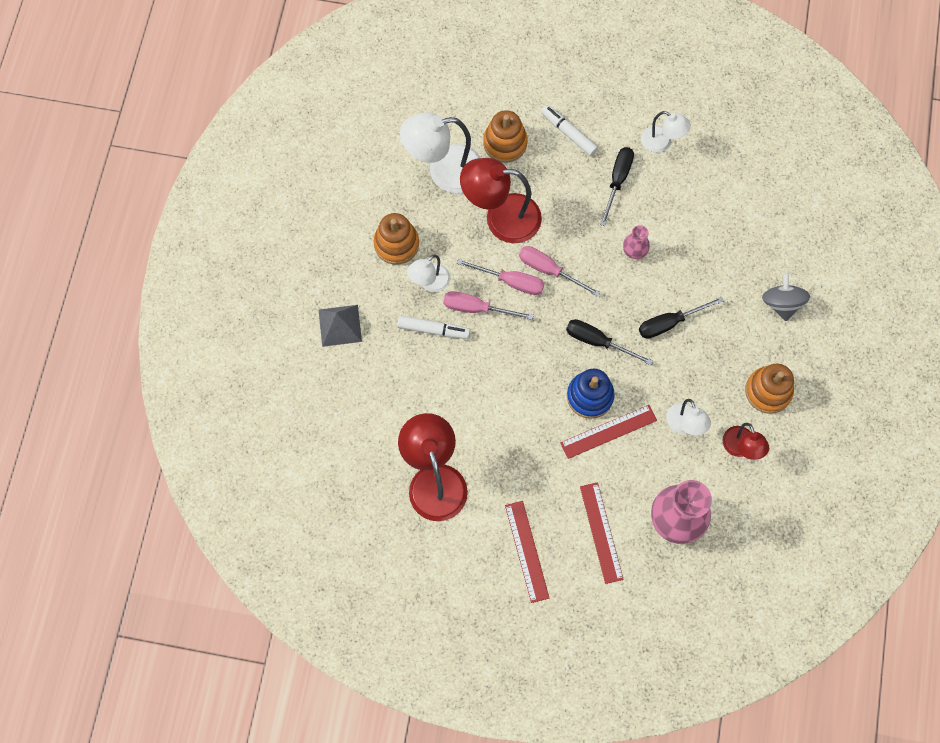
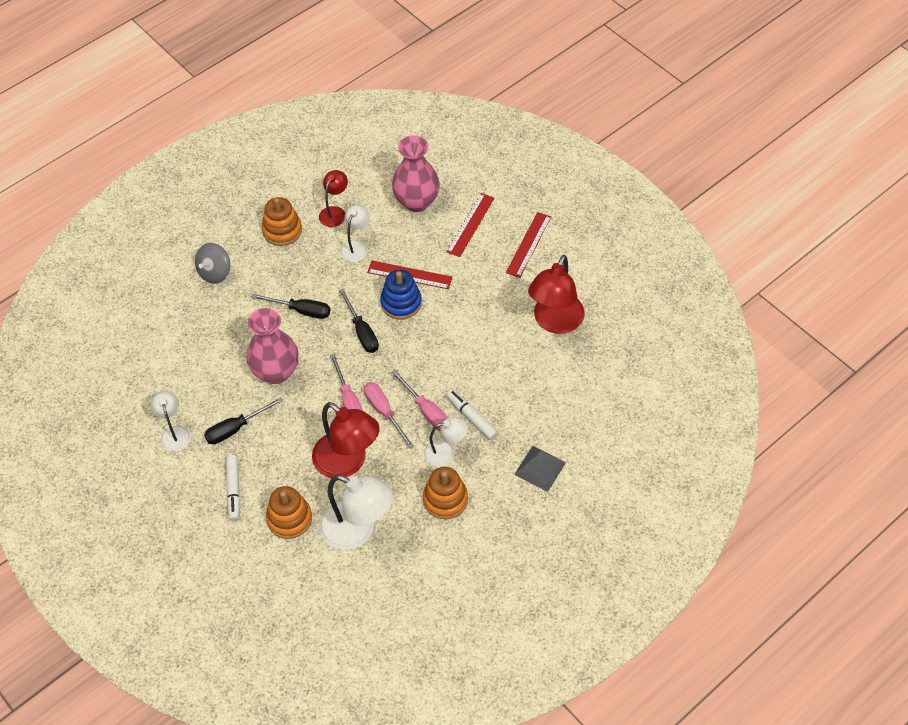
camera: 140 degrees left, 15 degrees down
(634, 251) = (276, 372): pink vase -> pink vase, size x2.06

